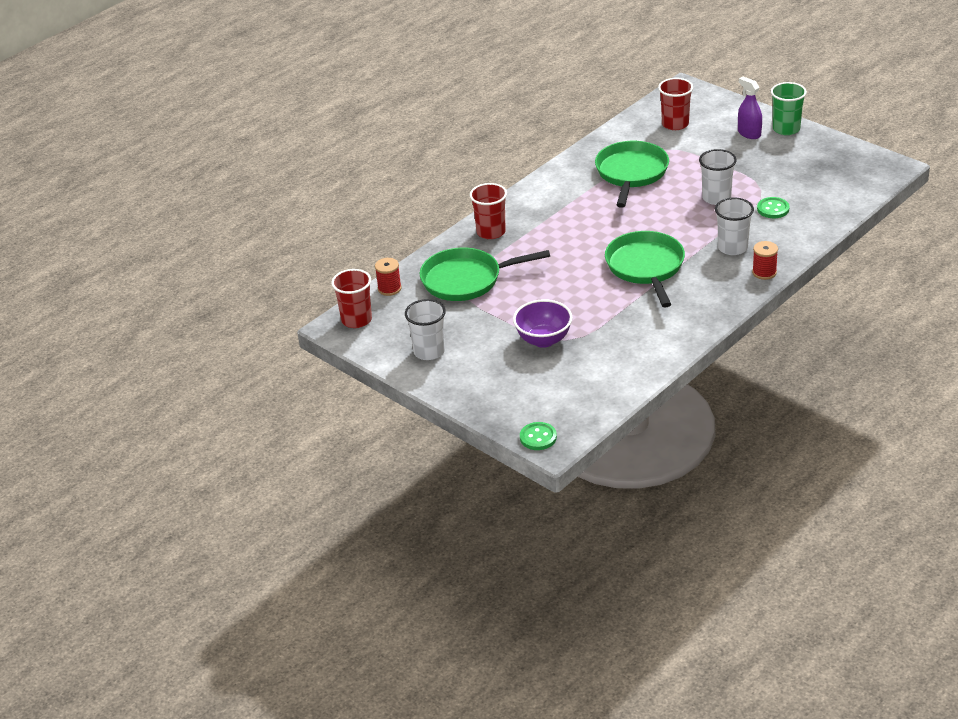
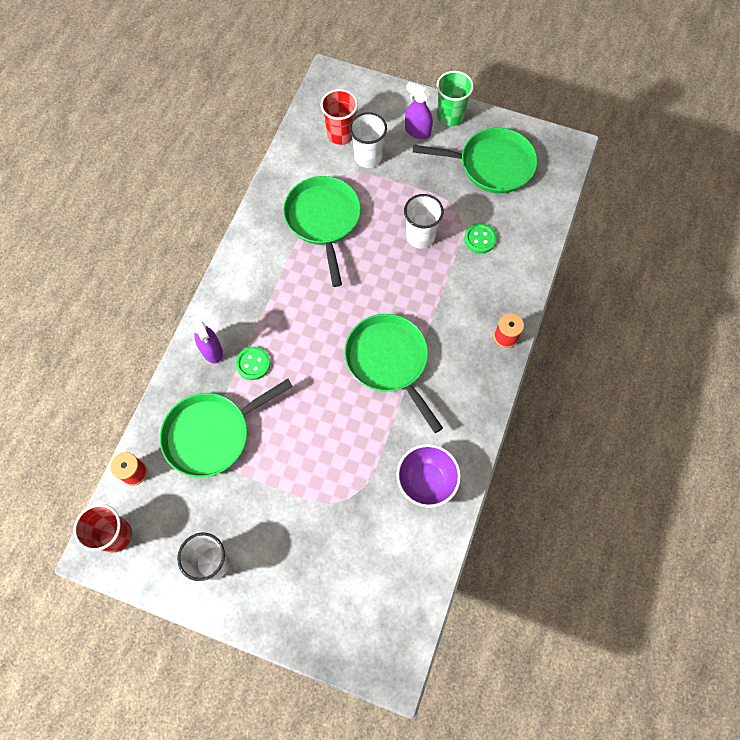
camera: 25 degrees left, 30 degrees up
(491, 232) = (211, 350): red cup -> purple spray bottle
(538, 437) = (375, 664): green button -> green button (253, 364)
(543, 340) = (326, 506): purple bowl -> purple bowl (426, 481)
(732, 248) = (462, 308): white cup -> white cup (368, 157)
(810, 165) = (491, 165): none -> green pan

